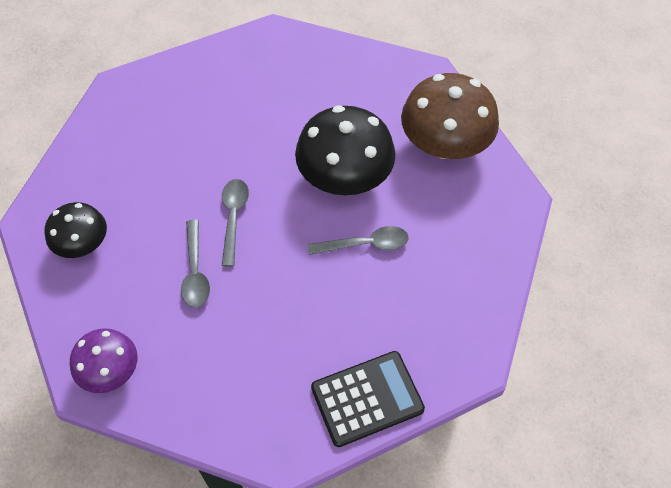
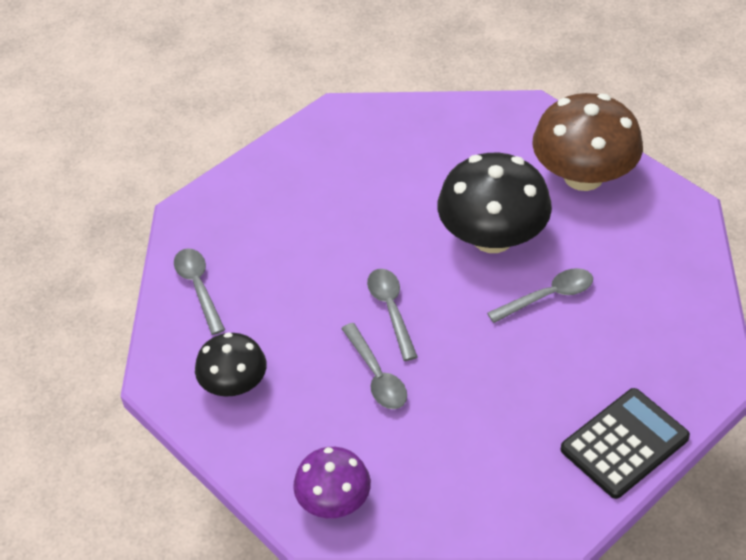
camera: 15 degrees left, 10 degrees down
(95, 153) = (198, 288): none -> grey spoon

